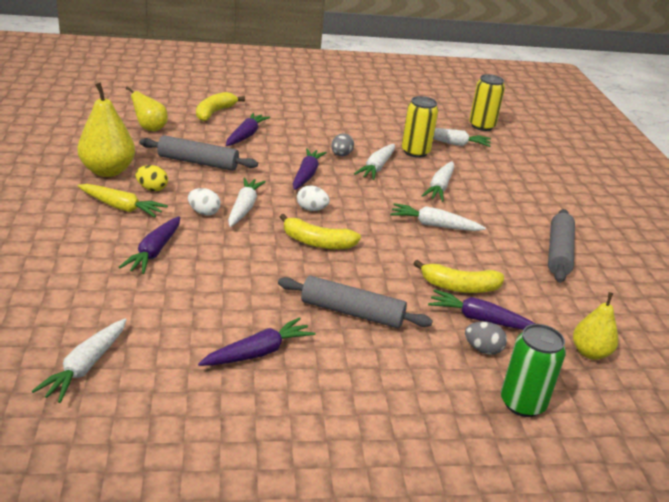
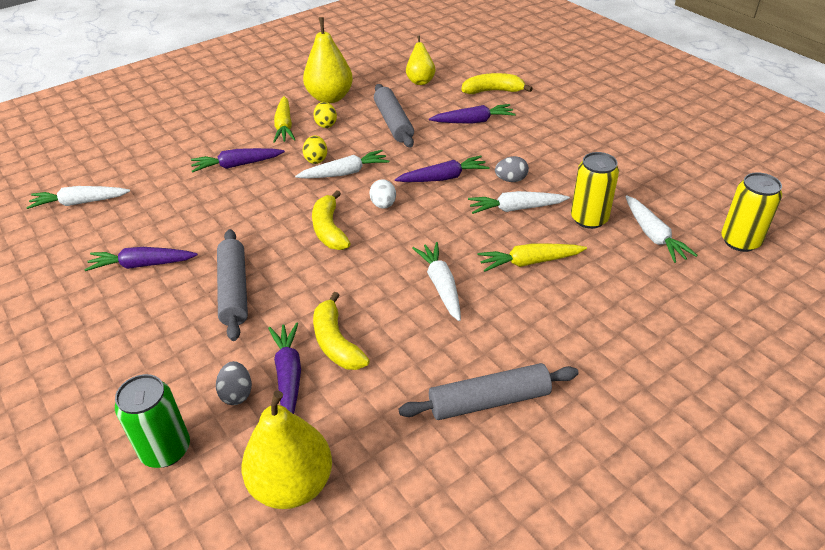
camera: 65 degrees right, 10 degrees up
(204, 212) = (316, 159): white egg -> yellow egg
(258, 352) = (142, 265): purple carrot -> purple carrot turned 150 degrees clockwise
(439, 187) = (529, 262): white carrot -> yellow carrot
(590, 353) = (292, 484): yellow pear -> yellow pear, size x1.60

